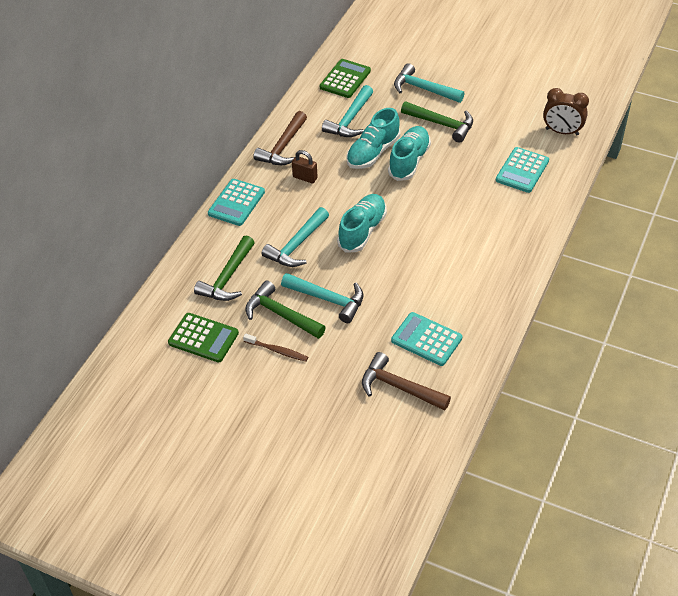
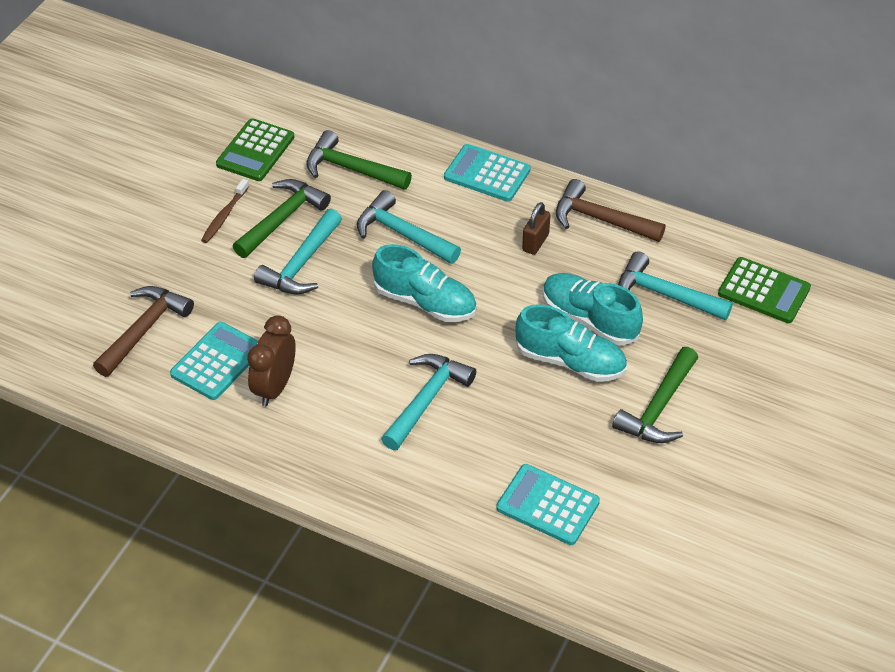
camera: 90 degrees right, 0 degrees up
(423, 89) = (747, 389): turquoise hammer -> turquoise hammer (427, 400)
(562, 132) = (646, 574): brown clock -> brown clock (275, 387)

